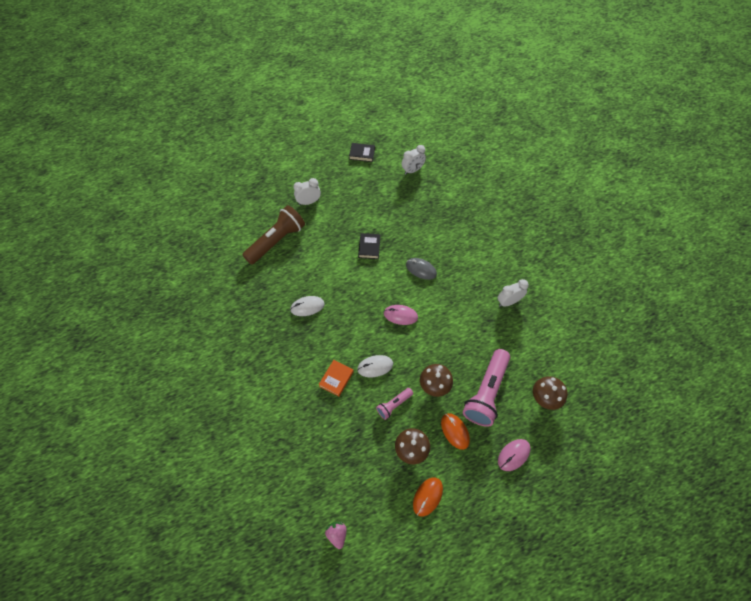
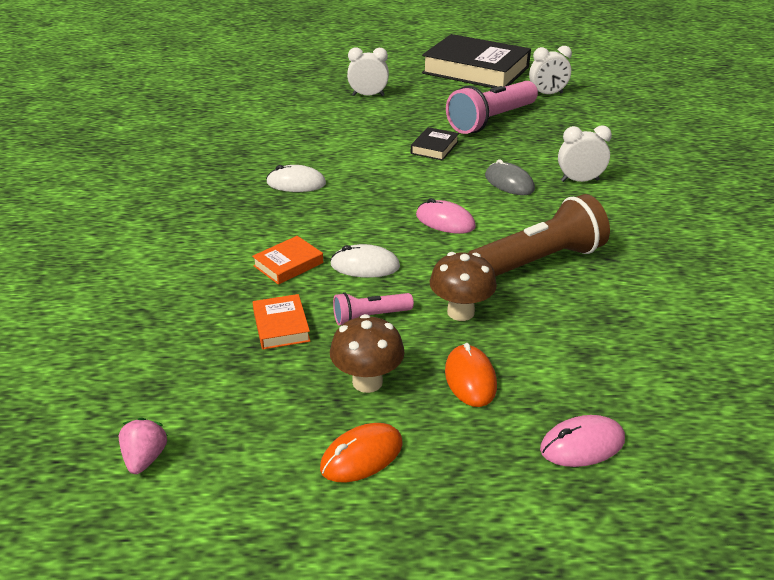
camera: 20 degrees right, 25 degrees down
(277, 241) = (295, 119): brown flashlight -> brown flashlight (538, 262)
(355, 427) = (281, 326): none -> orange book
(362, 154) = (475, 70): black book -> black book, size x2.39
(486, 392) = (561, 343): pink flashlight -> pink flashlight (491, 120)
(508, 302) = (656, 245): white clock -> white clock (579, 180)
(544, 399) = (685, 381): brown mushroom -> none

